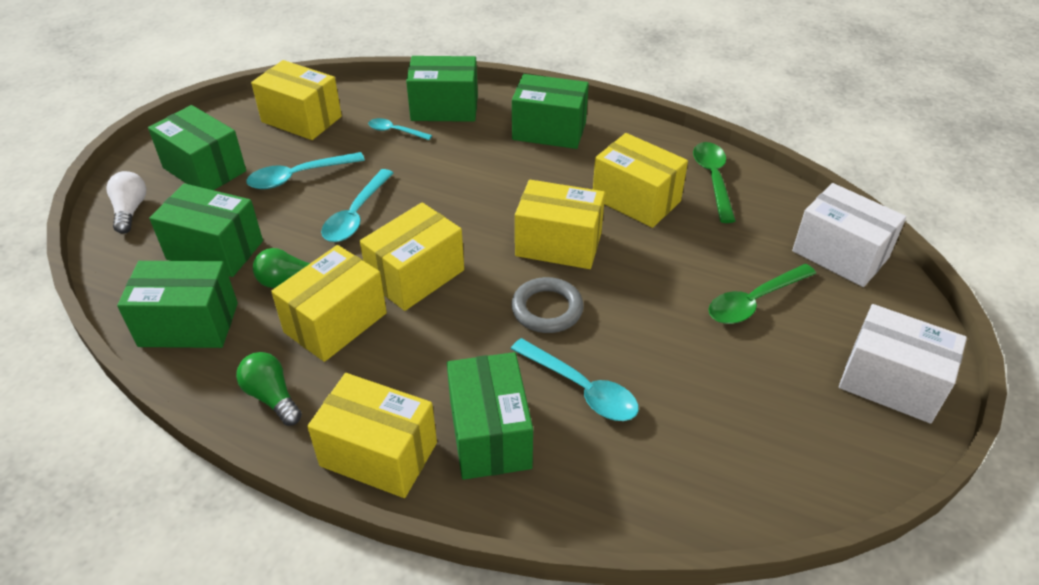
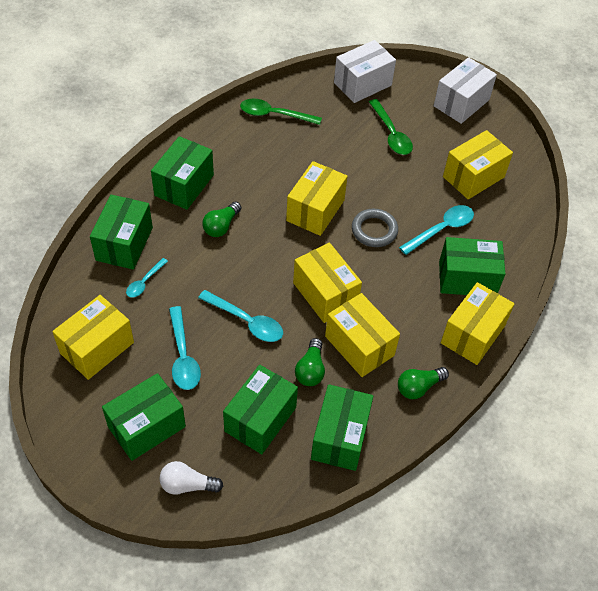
camera: 80 degrees left, 10 degrees up
(497, 169) = (221, 226): none -> green light bulb
(636, 200) = (282, 159): yellow box -> yellow box (473, 177)

